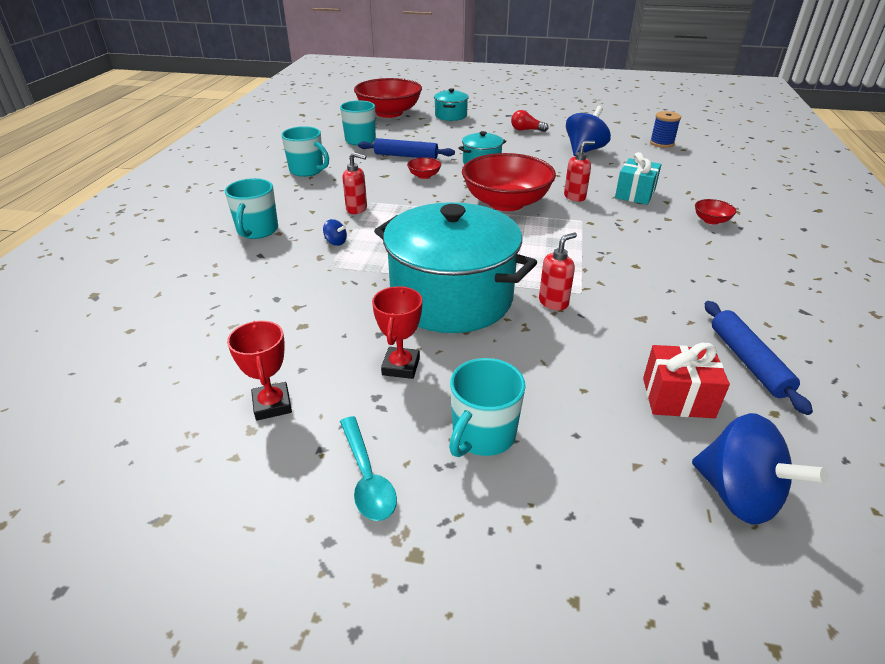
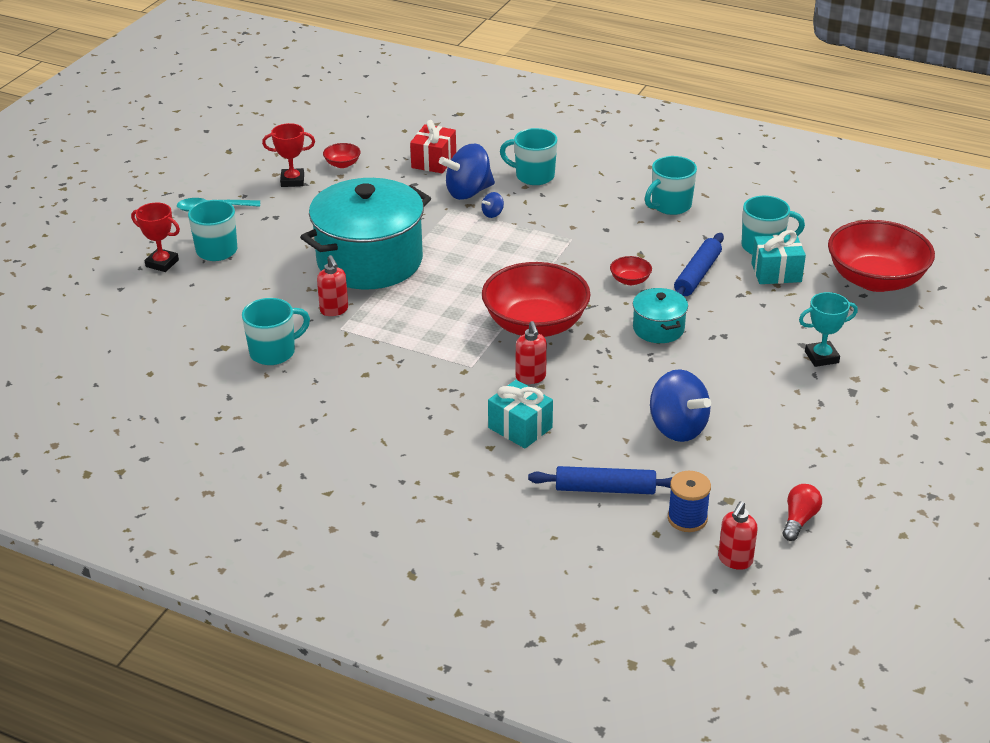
camera: 105 degrees right, 0 degrees up
(357, 209) = (557, 229): red soap dispenser -> red soap dispenser (735, 560)
(392, 135) = (776, 272): none -> turquoise gift
(401, 366) = (299, 228): red trophy -> red trophy (162, 263)
(451, 116) = (855, 333): turquoise pot -> none
(481, 122) = (821, 357): none -> turquoise trophy
(526, 130) = (776, 393): red light bulb -> red light bulb (799, 520)
(652, 325) = (274, 352): none -> turquoise mug
(677, 397) = (192, 335): red gift -> red gift (434, 161)
(711, 220) = (427, 464): red bowl -> red bowl (342, 164)
(738, 495) = (107, 329): blue spinning top -> blue spinning top (468, 192)
(748, 361) = (203, 384): blue rolling pin -> blue rolling pin (605, 489)

